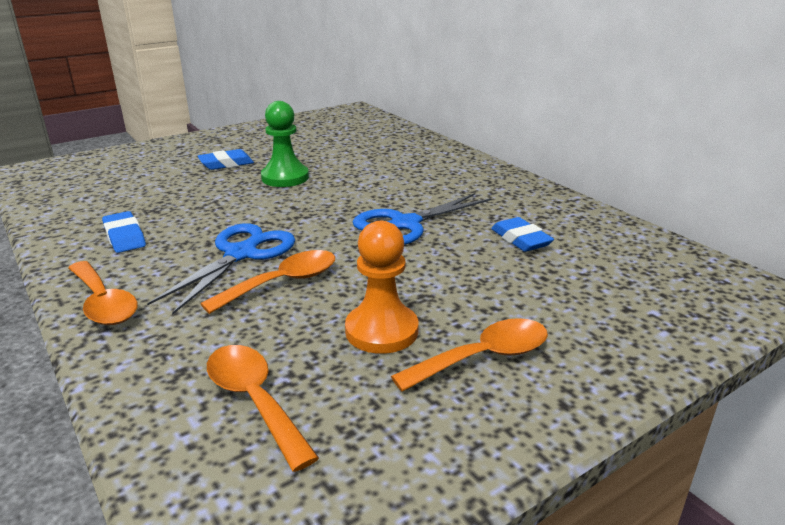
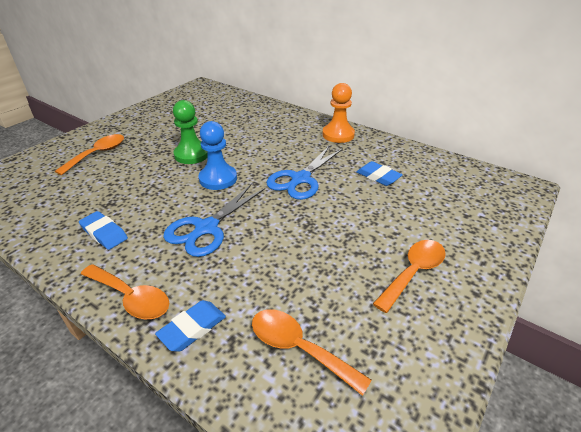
camera: 20 degrees left, 10 degrees up
(226, 164) = (138, 150): blue eraser -> blue eraser (192, 328)
(242, 254) = (206, 228): blue scissors -> blue scissors turned 150 degrees counterclockwise
(283, 283) = (252, 246): orange spoon -> orange spoon (98, 154)
(297, 206) = (218, 179): none -> blue pawn
(381, 331) = (342, 269): orange pawn -> orange pawn (338, 135)

